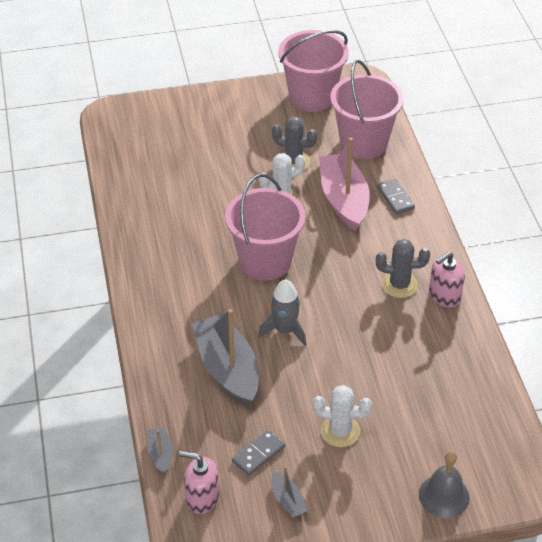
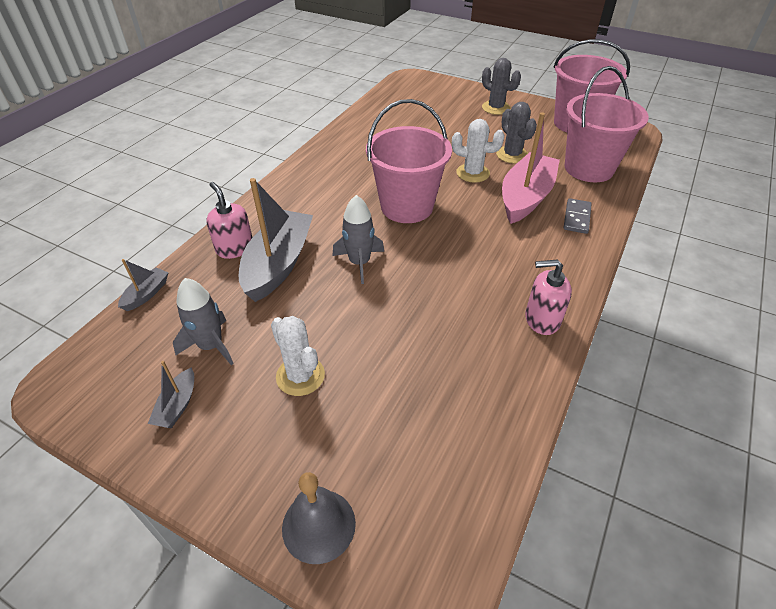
camera: 40 degrees right, 0 degrees up
(202, 498) = (123, 350): pink soap dispenser -> pink soap dispenser (235, 248)
(258, 454) = (211, 346): grey domino -> grey rocket
(399, 285) = (505, 285): grey cactus -> grey cactus (496, 108)

